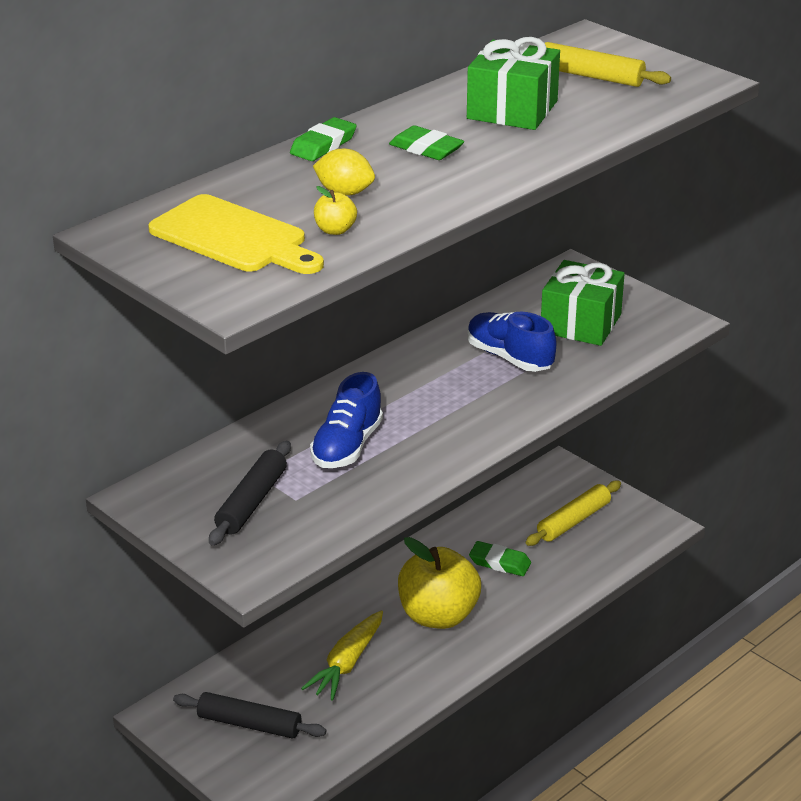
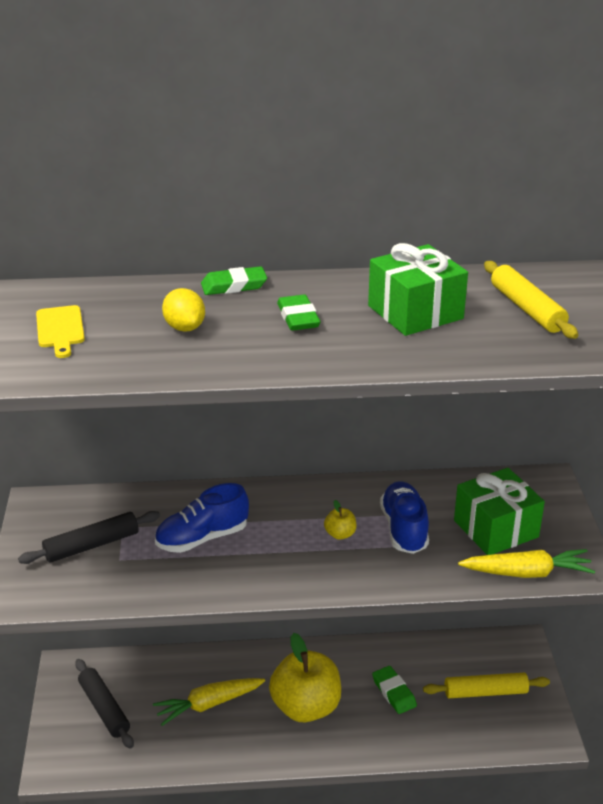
camera: 40 degrees right, 0 degrees up
(233, 237) = (60, 329): yellow cutting board -> yellow cutting board, size x0.58
(335, 230) = (129, 353): yellow apple -> yellow apple (340, 534)
(645, 344) = (527, 573): none -> yellow carrot

